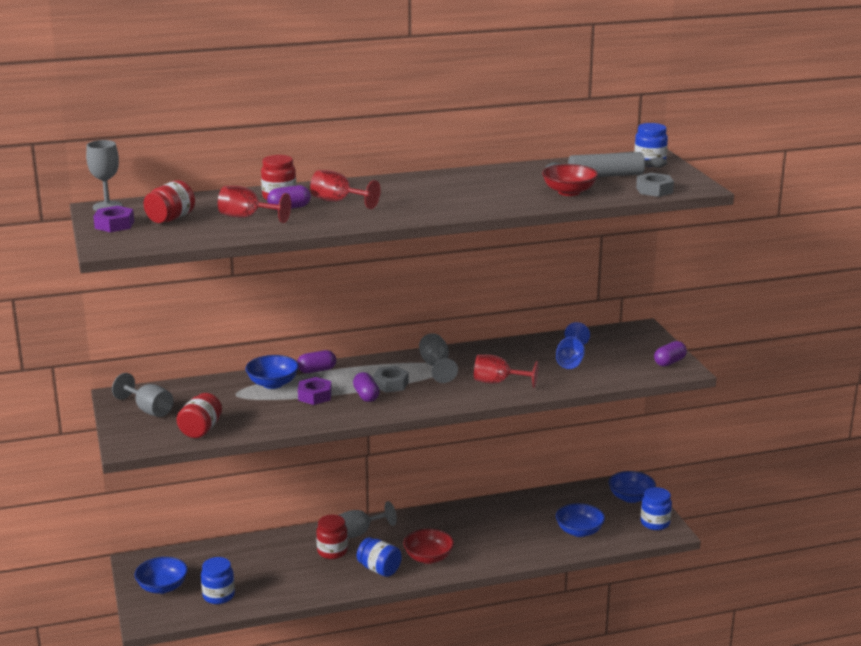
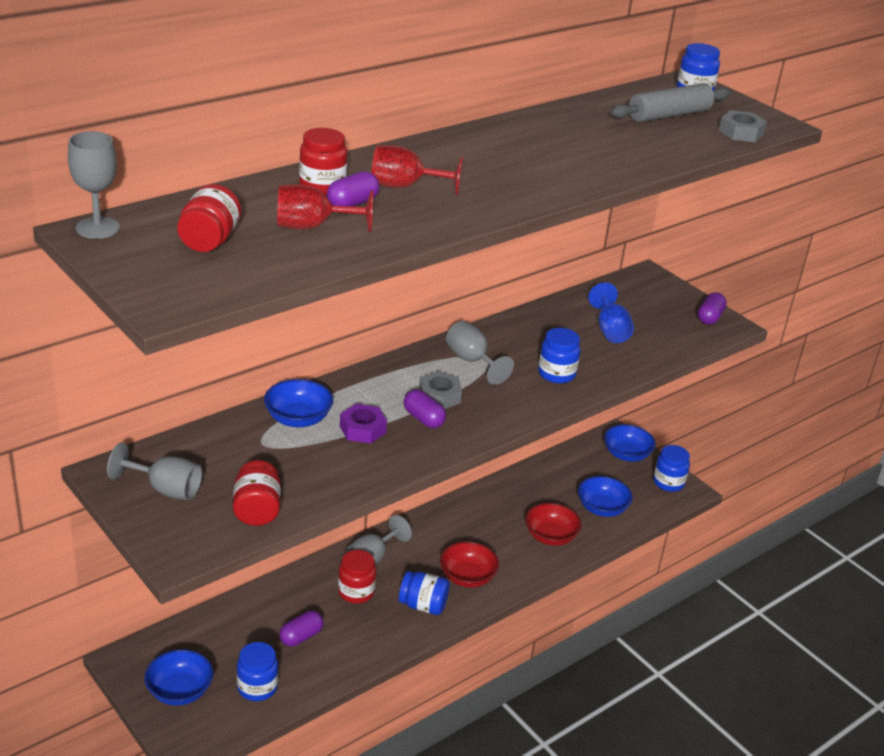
camera: 25 degrees left, 10 degrees up
(114, 225) = (138, 261): purple nut -> none
(317, 370) = (338, 389): purple capsule -> purple capsule (301, 636)
(498, 382) = (556, 374): red goblet -> blue jar
(569, 192) = (655, 144): red bowl -> red bowl (550, 536)

